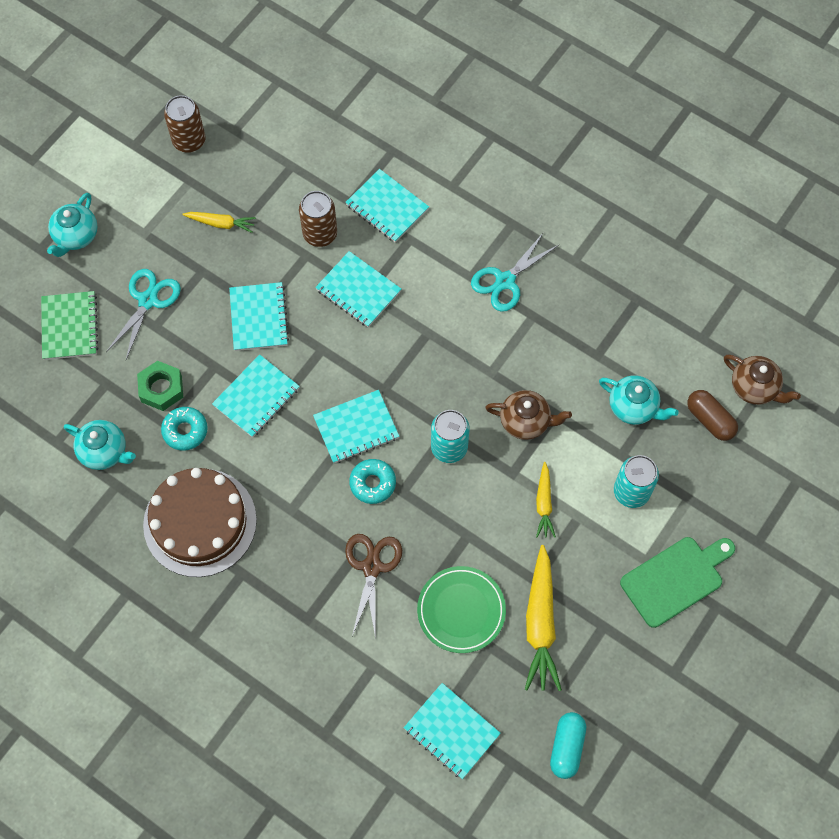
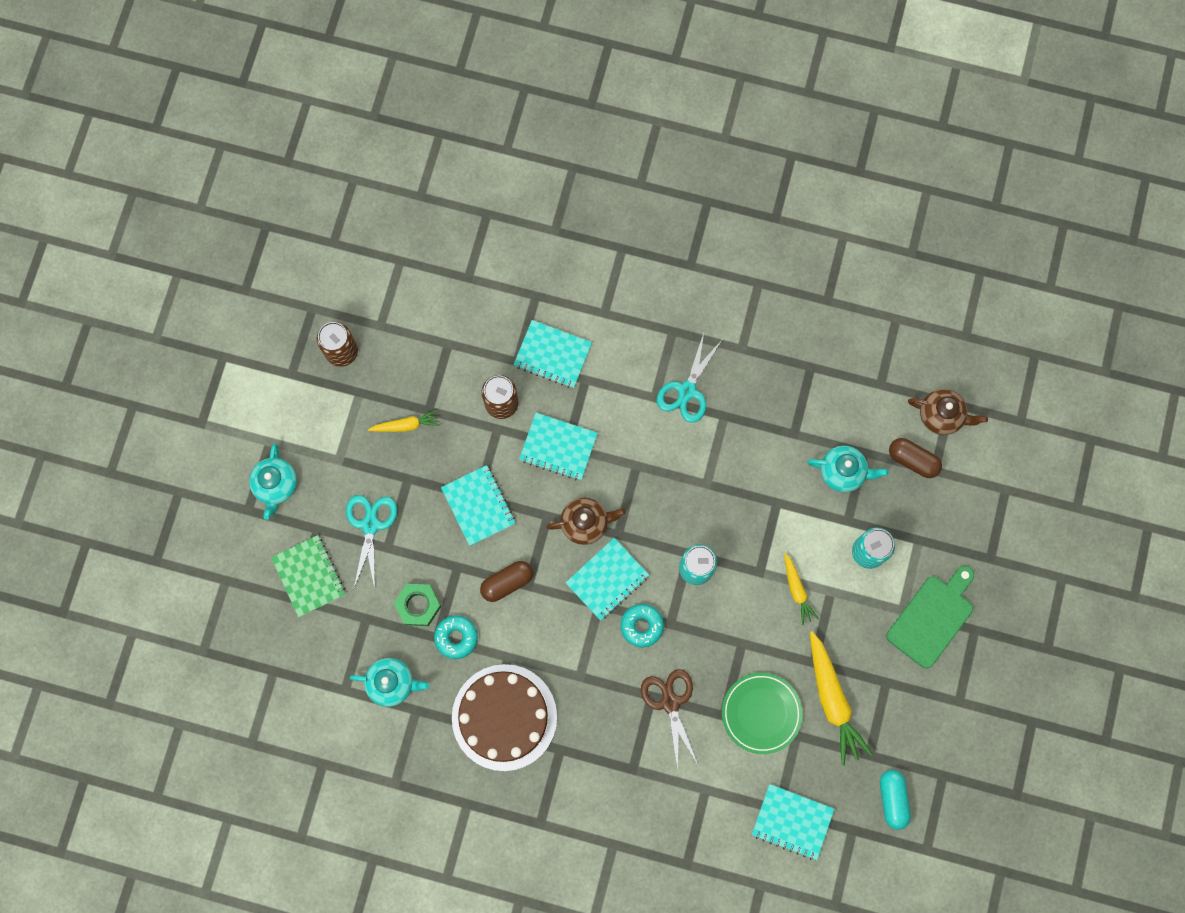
camera: 20 degrees left, 10 degrees up
(256, 397) = (507, 582): turquoise notebook -> brown capsule
(526, 421) = (754, 519): brown teapot -> brown teapot (585, 523)

